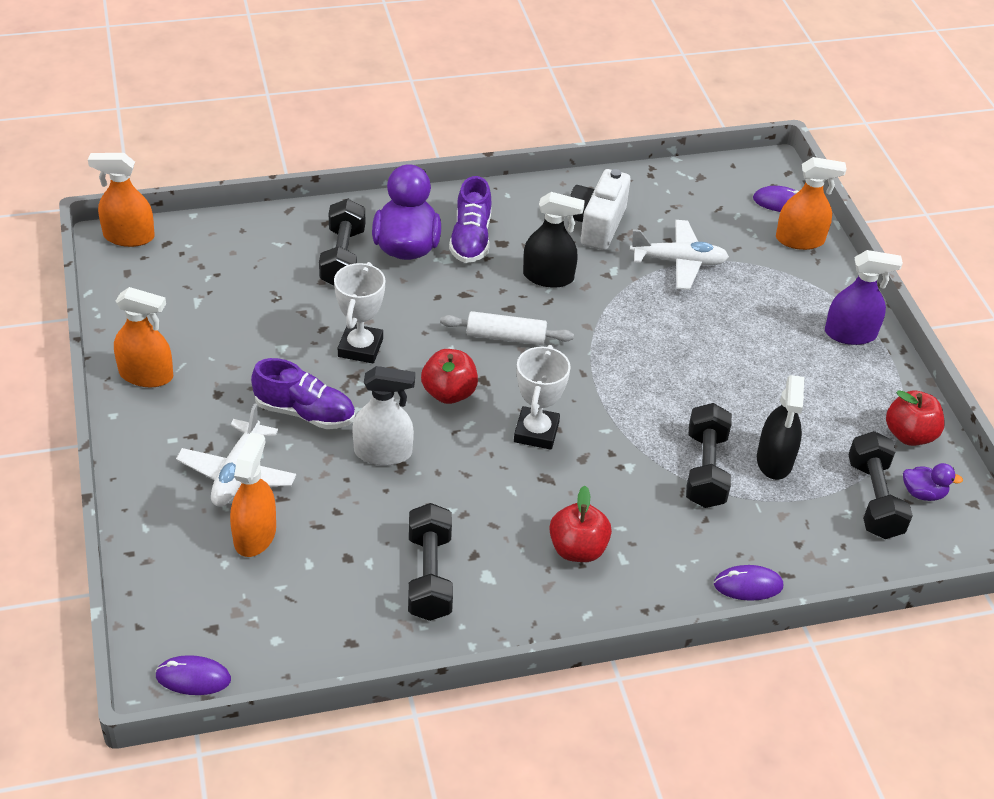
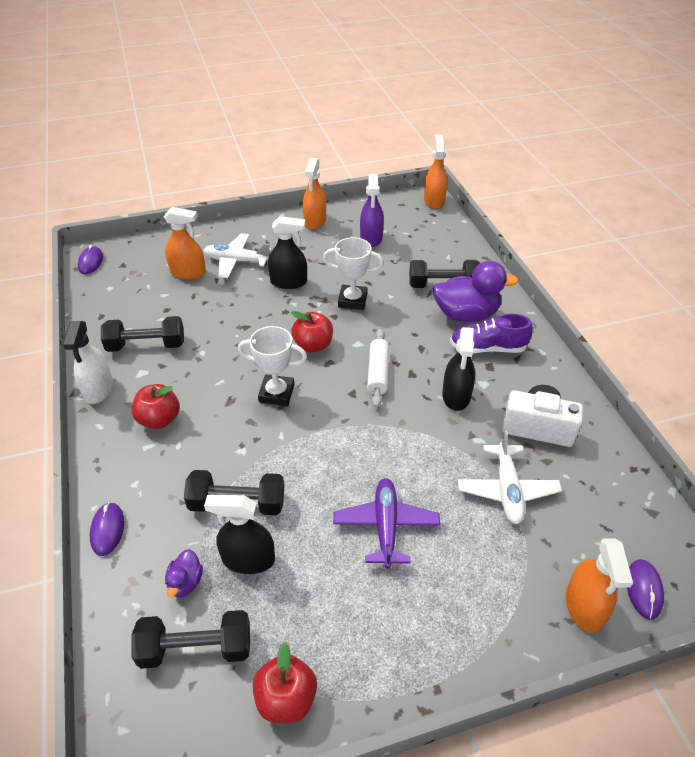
camera: 90 degrees right, 0 degrees up
(305, 412) = (289, 282): purple shoe -> black spray bottle
(383, 452) = (254, 318): white spray bottle -> white spray bottle (98, 389)
(727, 353) = (386, 526): none -> purple plane
(850, 334) = (438, 649): purple spray bottle -> purple spray bottle (371, 238)
(923, 493) = (201, 703): purple duck -> purple duck (185, 582)

